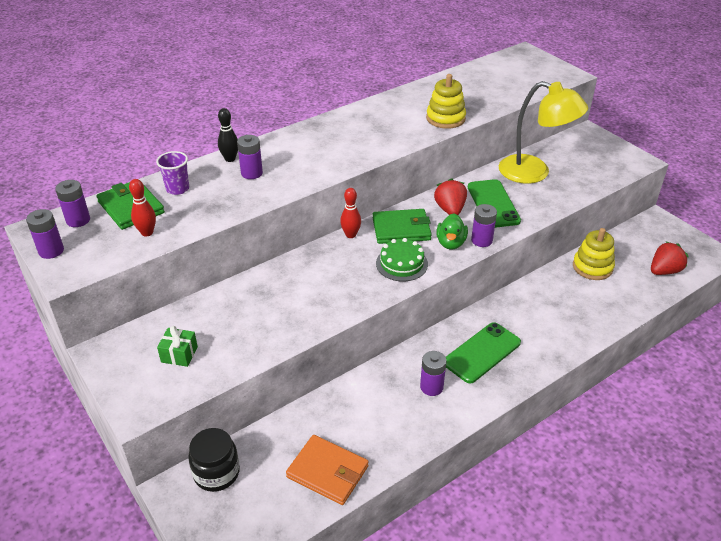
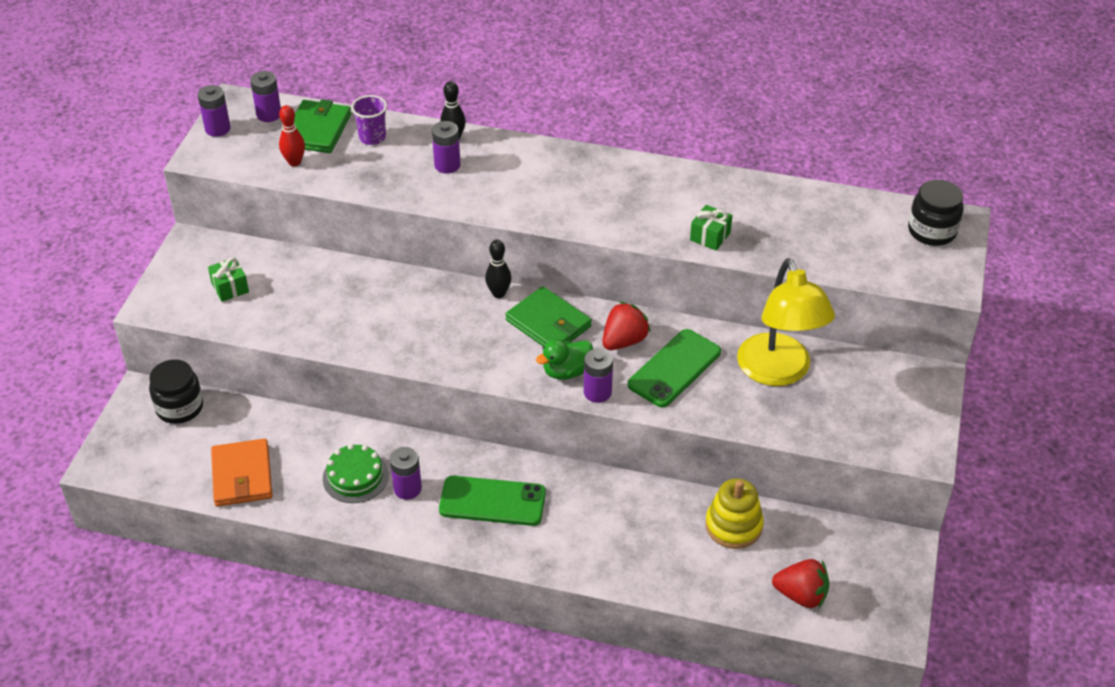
camera: 50 degrees right, 5 degrees up
(350, 235) = (498, 293): red bowling pin -> black bowling pin
(401, 263) = (494, 354): green cake -> green cake (355, 477)
(445, 118) = (710, 236): yellow stacking toy -> green gift
(524, 61) = (932, 231): none -> black jar

